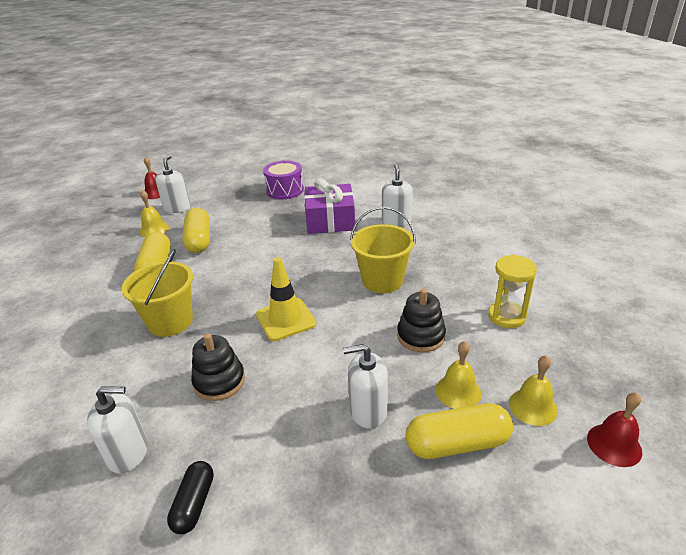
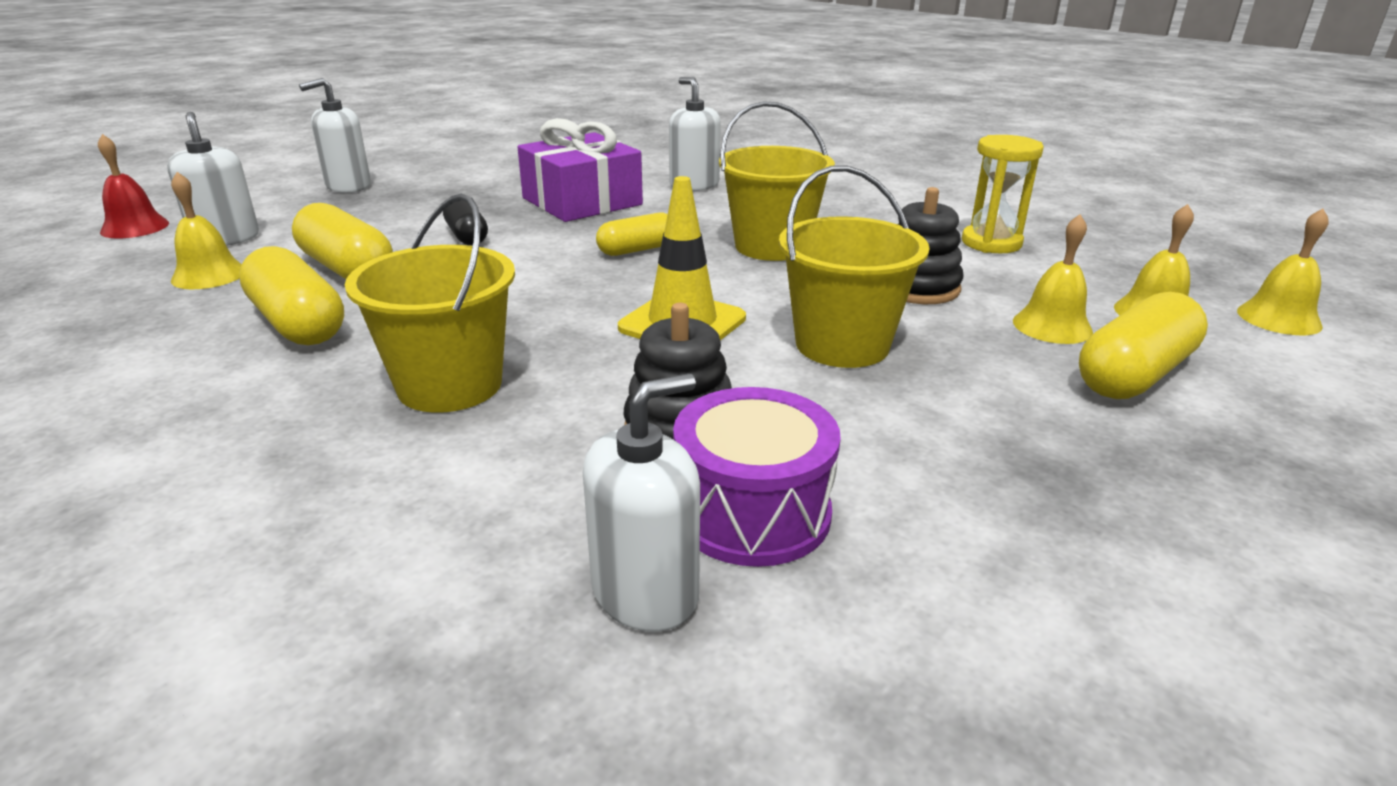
camera: 35 degrees left, 5 degrees down
(194, 504) = (889, 600): black capsule -> black capsule (467, 236)
(285, 190) = (440, 182): purple drum -> purple drum (752, 512)
(318, 263) = (637, 250): none -> yellow capsule
(337, 360) = (842, 345): none -> yellow bucket
(368, 411) = (974, 382): white soap dispenser -> white soap dispenser (348, 186)
(614, 444) = (1279, 318): red bell -> yellow bell

